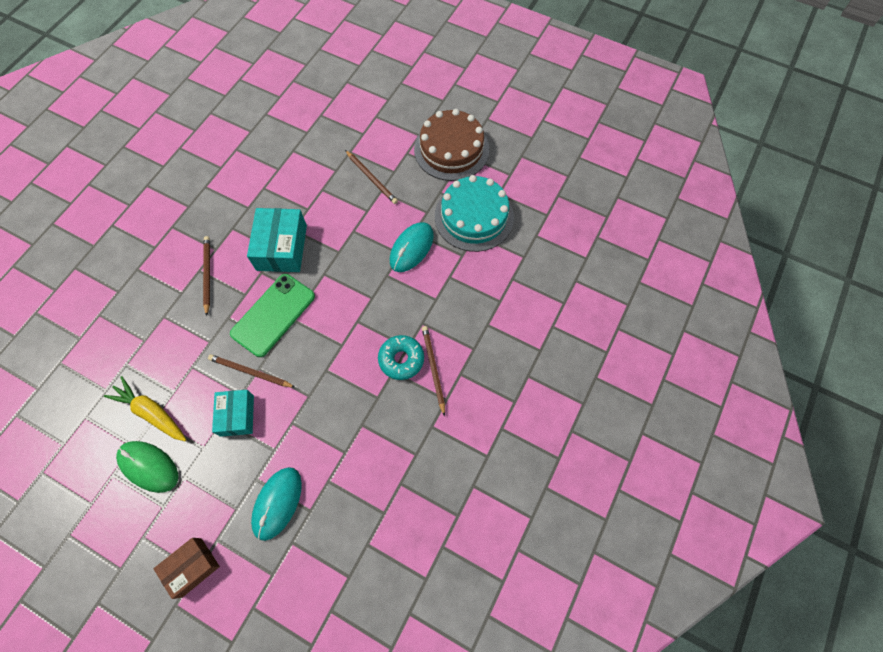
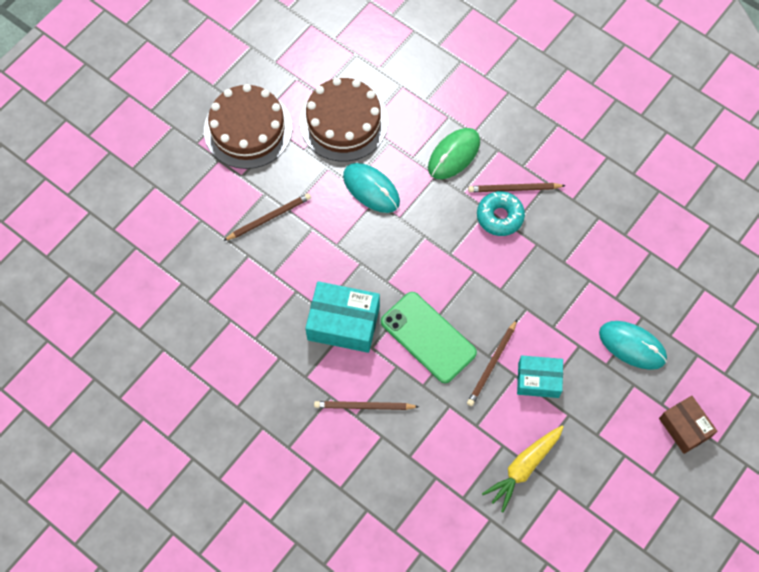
camera: 80 degrees left, 0 degrees up
(148, 466) = (582, 470): green mouse -> green mouse (454, 155)
(474, 216) = (343, 122): turquoise cake -> brown cake

